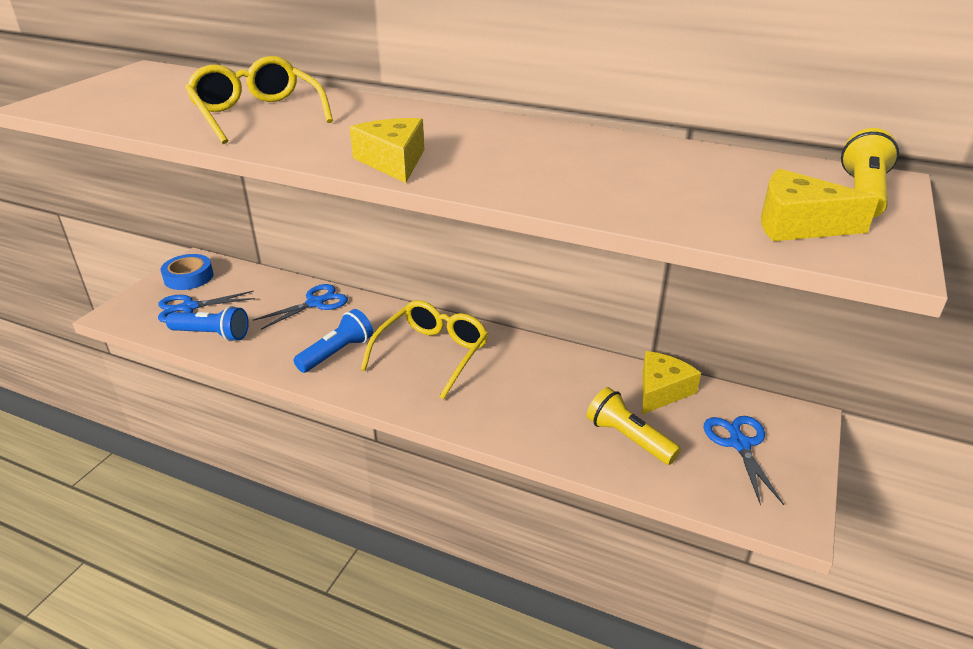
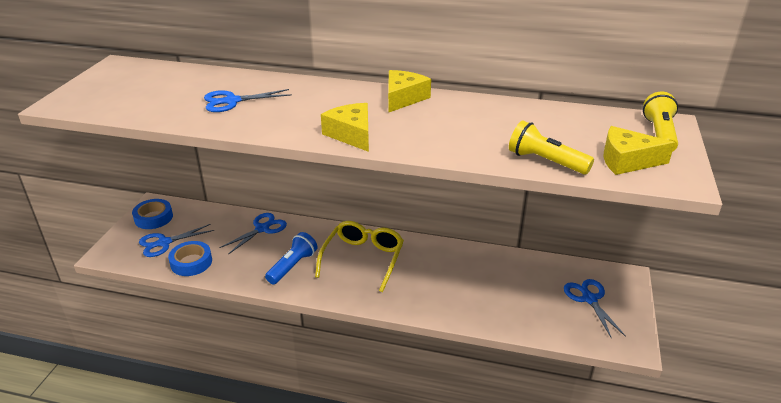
camera: 10 degrees left, 0 degrees up
(212, 334) = (191, 262): blue flashlight -> blue tape
(257, 114) = (232, 101): yellow glasses -> blue scissors
(628, 438) = (516, 304): yellow flashlight -> yellow flashlight (545, 161)
(661, 390) = (530, 267): yellow cheese -> yellow cheese (403, 98)

